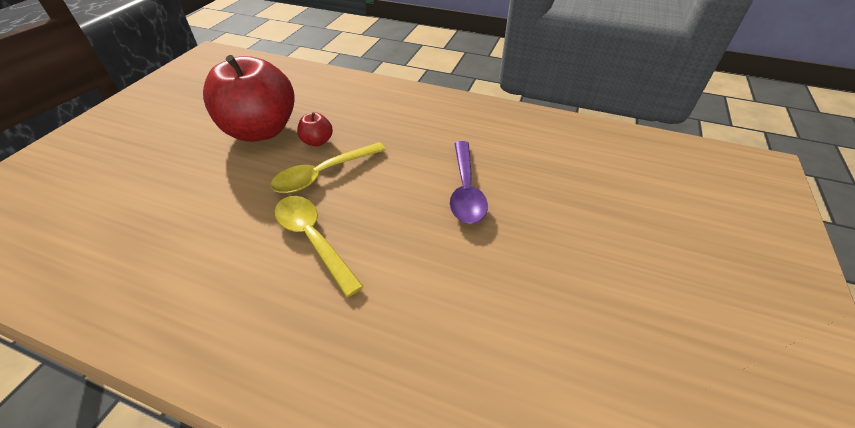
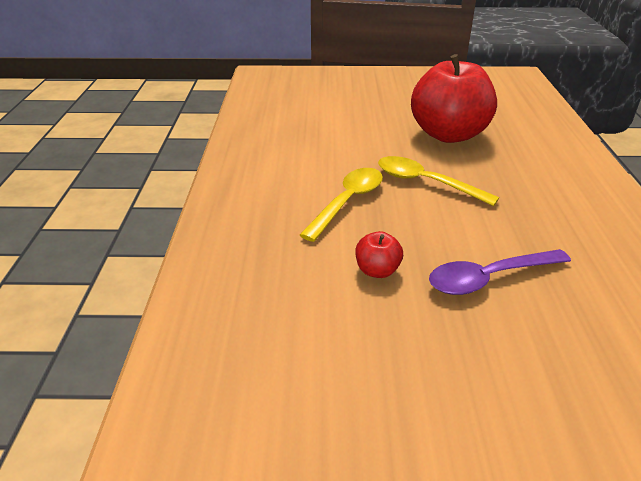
camera: 70 degrees right, 10 degrees down
(317, 141) = (465, 166): red apple -> red apple (377, 271)

